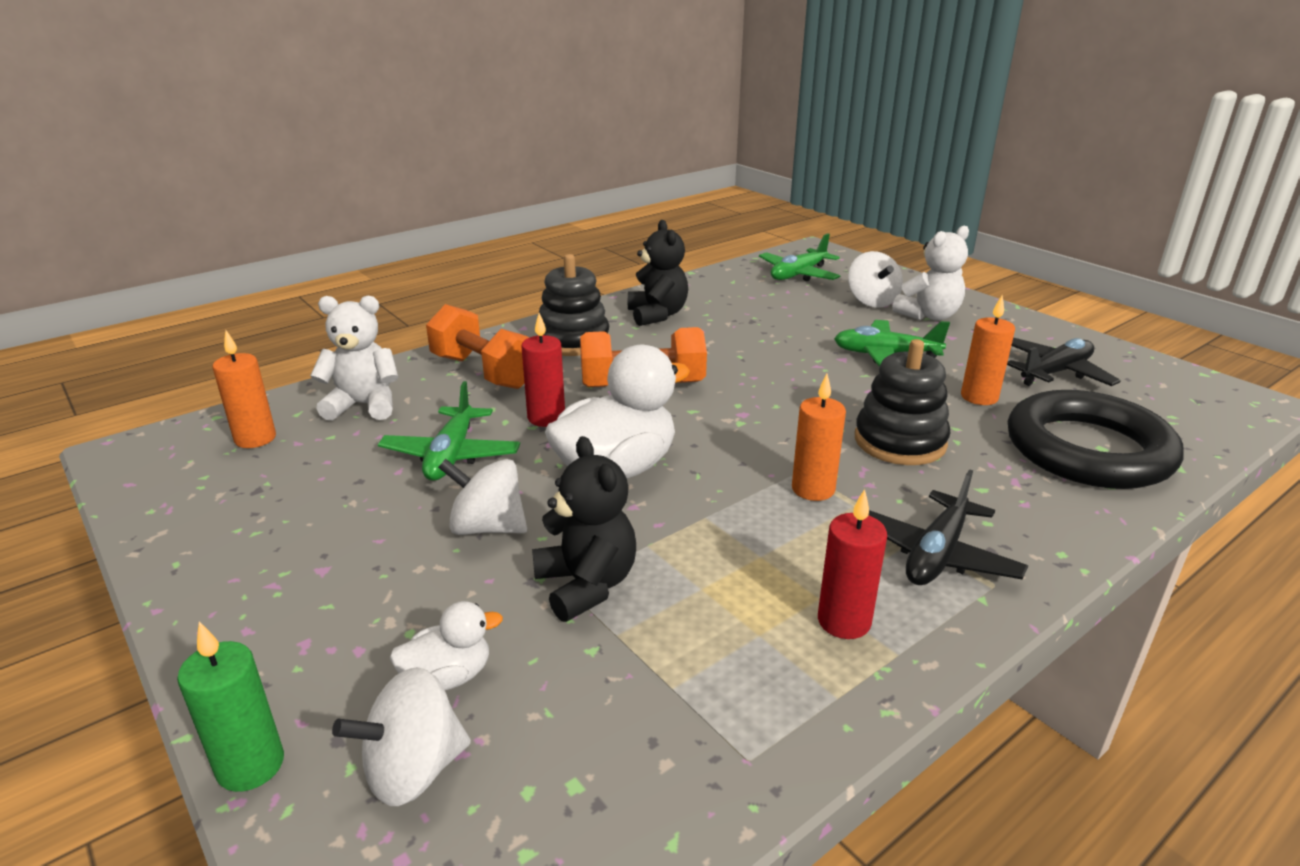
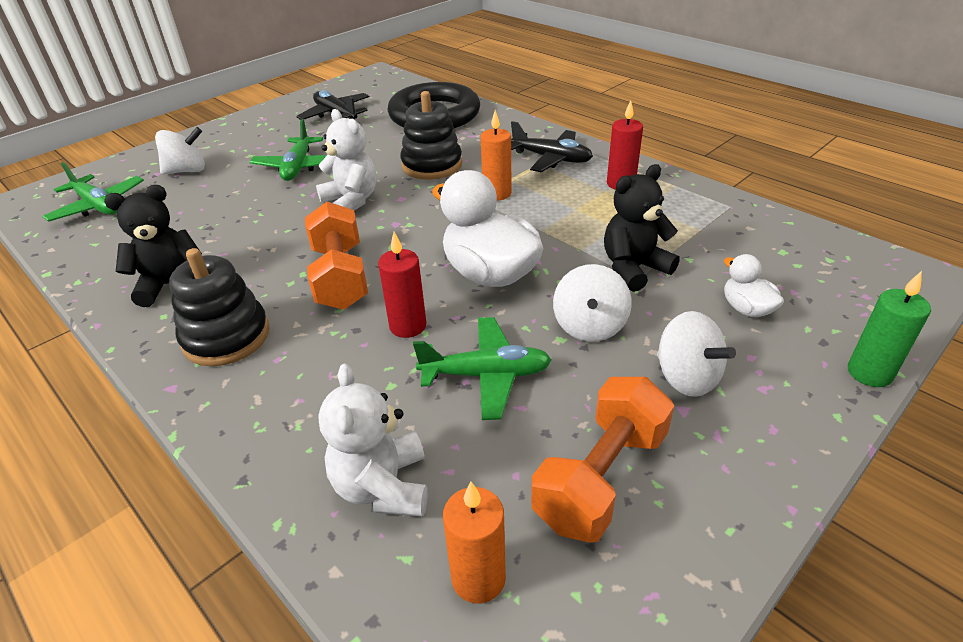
camera: 95 degrees left, 10 degrees up
(414, 769) = (817, 305): white spinning top -> white spinning top (686, 377)
(483, 372) = (299, 395): orange dumbbell -> orange dumbbell (601, 478)
(929, 316) = (228, 149): white teddy bear -> white teddy bear (351, 201)
(979, 397) = (370, 138): orange candle -> none

